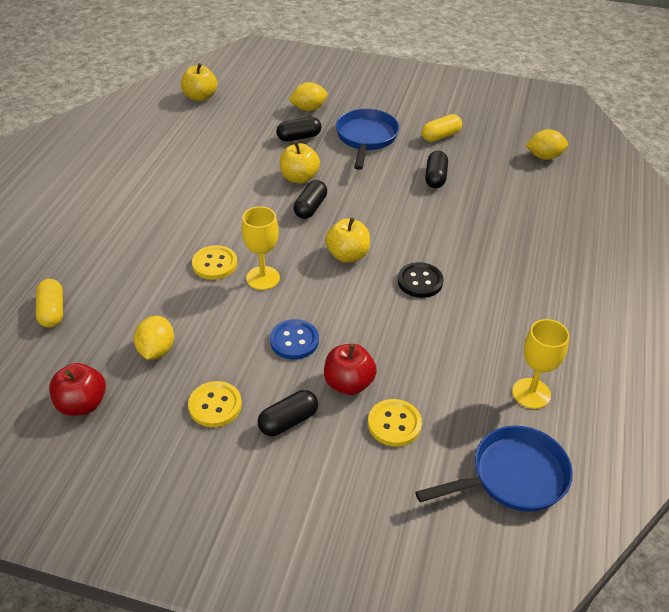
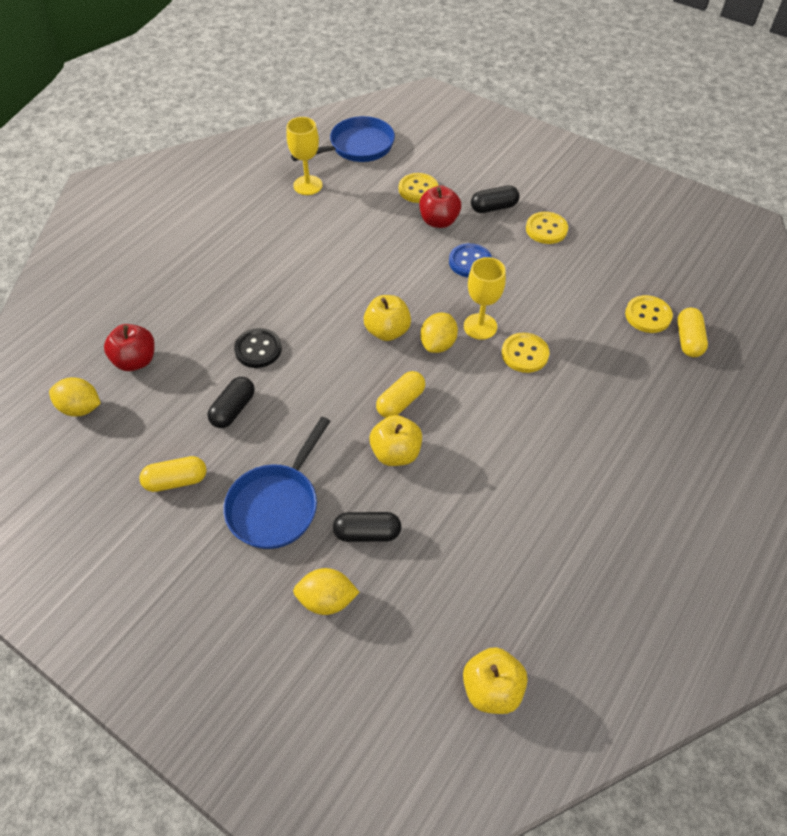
camera: 160 degrees left, 10 degrees up
(82, 404) = (651, 253): red apple -> red apple (136, 361)
(92, 327) = (648, 315): none -> yellow button
(156, 350) = (589, 281): yellow lemon -> yellow lemon (438, 344)
(310, 207) = (400, 402): black capsule -> yellow capsule
(420, 281) = (333, 287): black button -> black button (258, 349)
(513, 476) = (357, 147): blue pan -> blue pan turned 150 degrees clockwise

